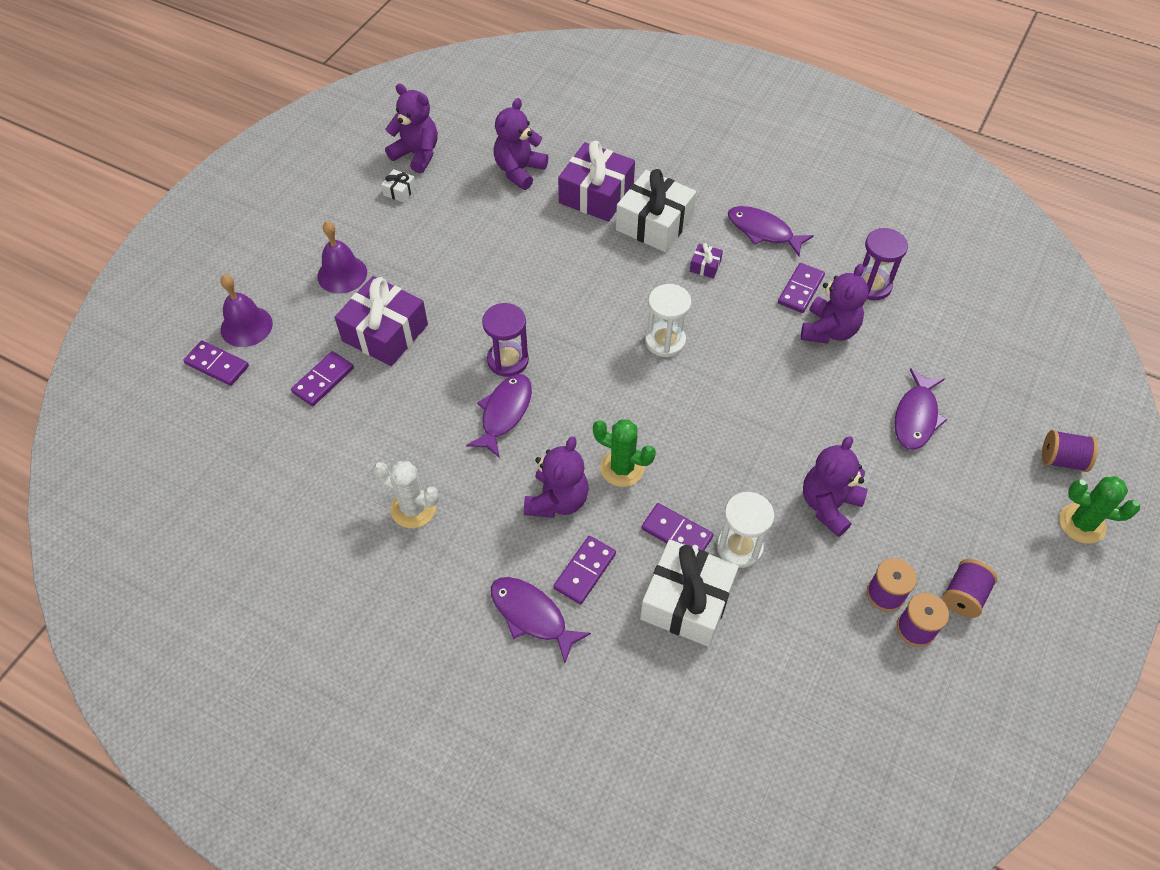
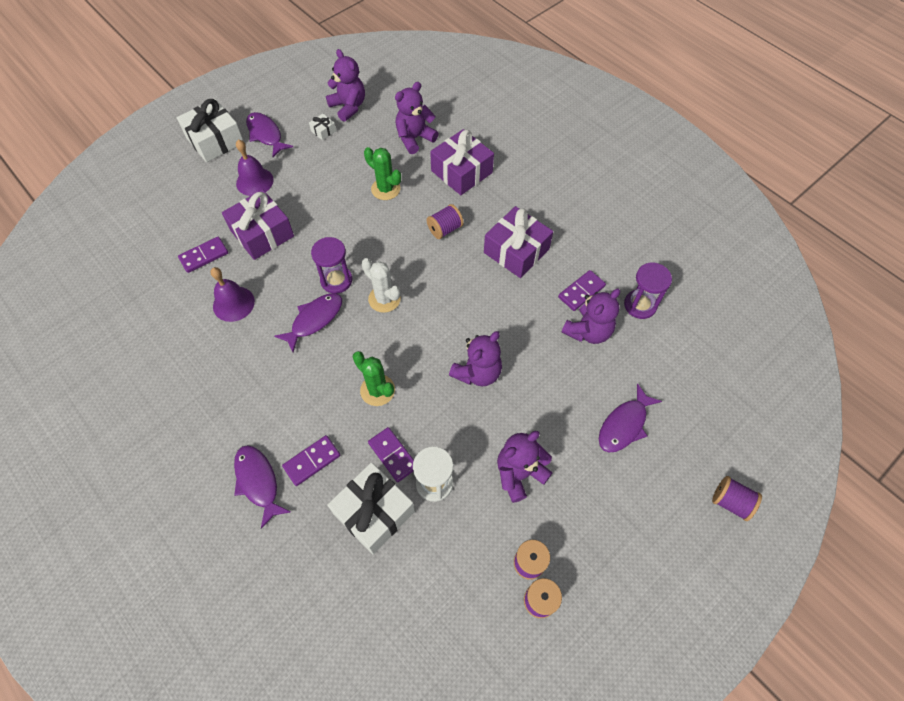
camera: 20 degrees right, 5 degrees up
(217, 365) = (141, 223): purple domino -> none
(246, 326) = (174, 201): purple bell -> purple bell (233, 303)
(413, 508) = (217, 371): white cactus -> white cactus (384, 299)
(557, 500) = (319, 399): purple teddy bear -> purple teddy bear (477, 372)
(654, 223) = (494, 206): white gift -> white gift (215, 140)
(665, 341) = (457, 301): white hourglass -> none
(705, 266) = (516, 251): purple gift -> purple gift, size x2.34
(763, 231) = (574, 236): purple fish -> purple fish (266, 134)
(963, 596) = (592, 588): purple spool -> purple spool (445, 229)
(1082, 523) = (721, 562): green cactus -> green cactus (385, 189)

